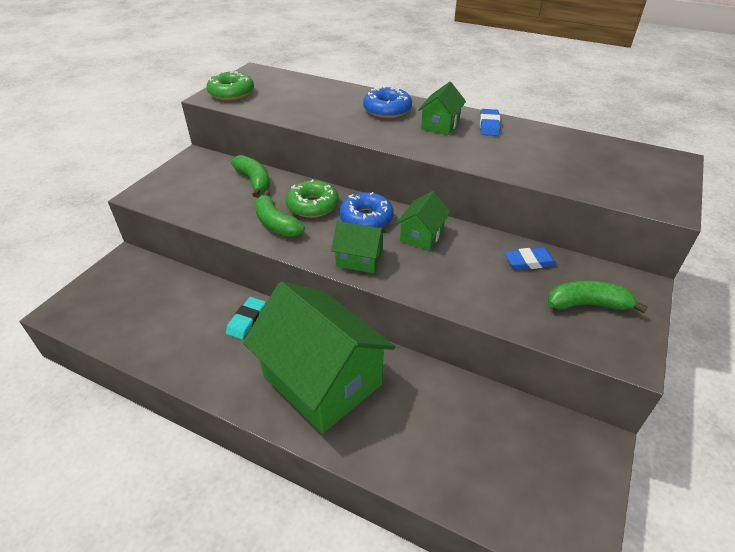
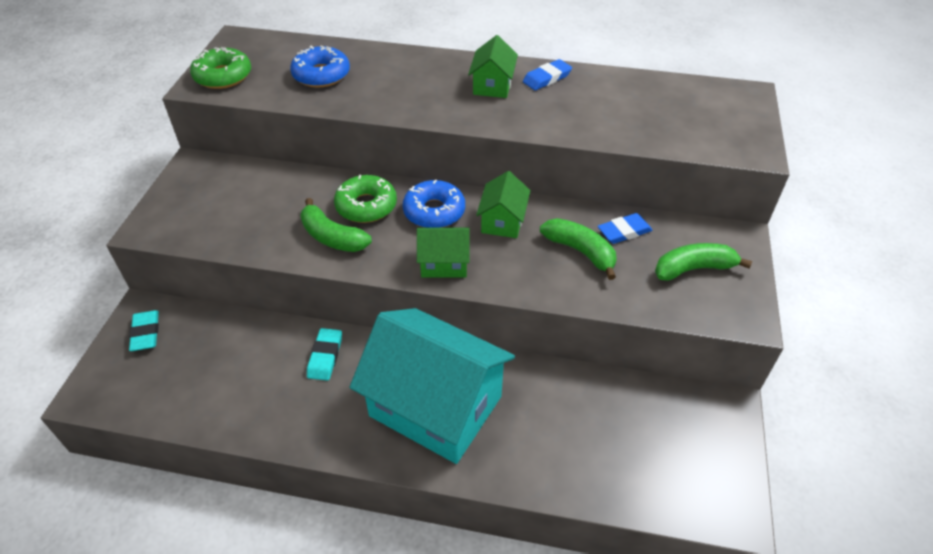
camera: 15 degrees left, 5 degrees up
(120, 275) = (145, 333): none -> turquoise eraser
(254, 181) = (283, 186): green banana -> green banana (580, 251)
(322, 380) = (435, 406): green house -> turquoise house
(387, 110) = (425, 73): blue donut -> blue donut (321, 75)
(489, 125) = (547, 78): blue eraser -> blue eraser turned 60 degrees clockwise

